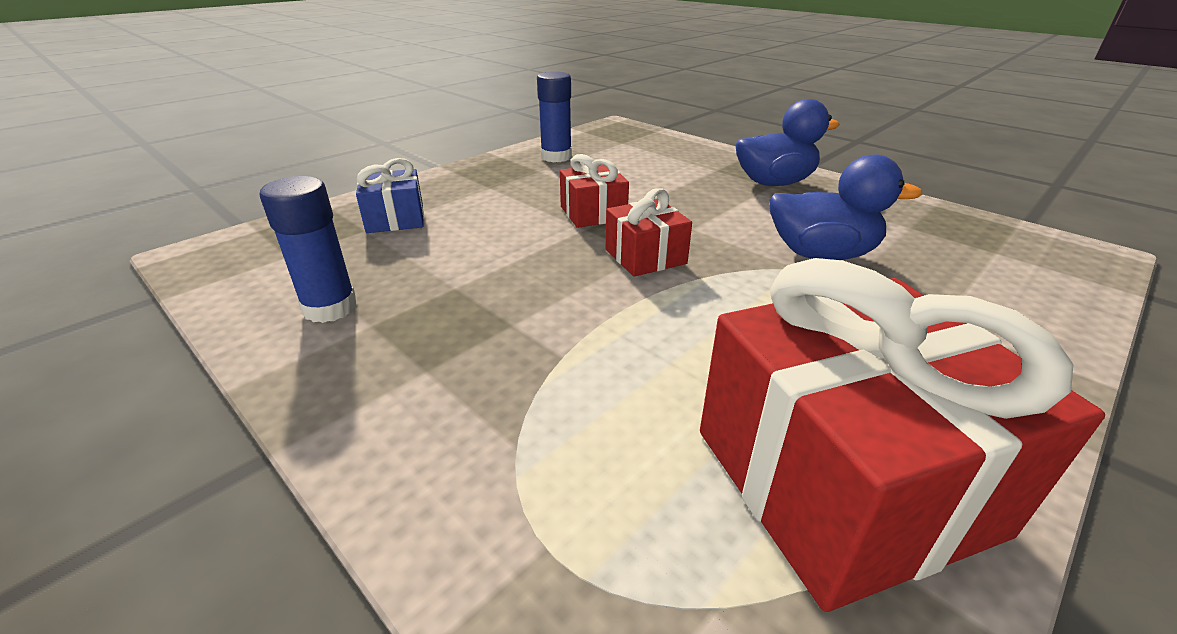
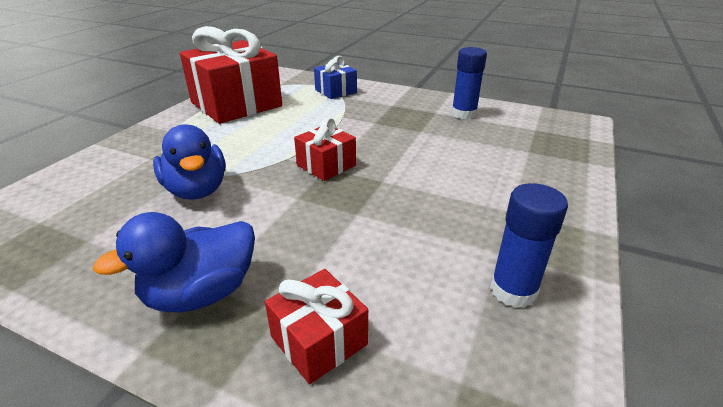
camera: 160 degrees right, 0 degrees up
(395, 219) = (525, 161): blue gift -> blue gift (335, 91)
(593, 213) = (387, 196): red gift -> red gift (319, 340)
(821, 254) = (197, 190): blue duck -> blue duck turned 105 degrees counterclockwise

